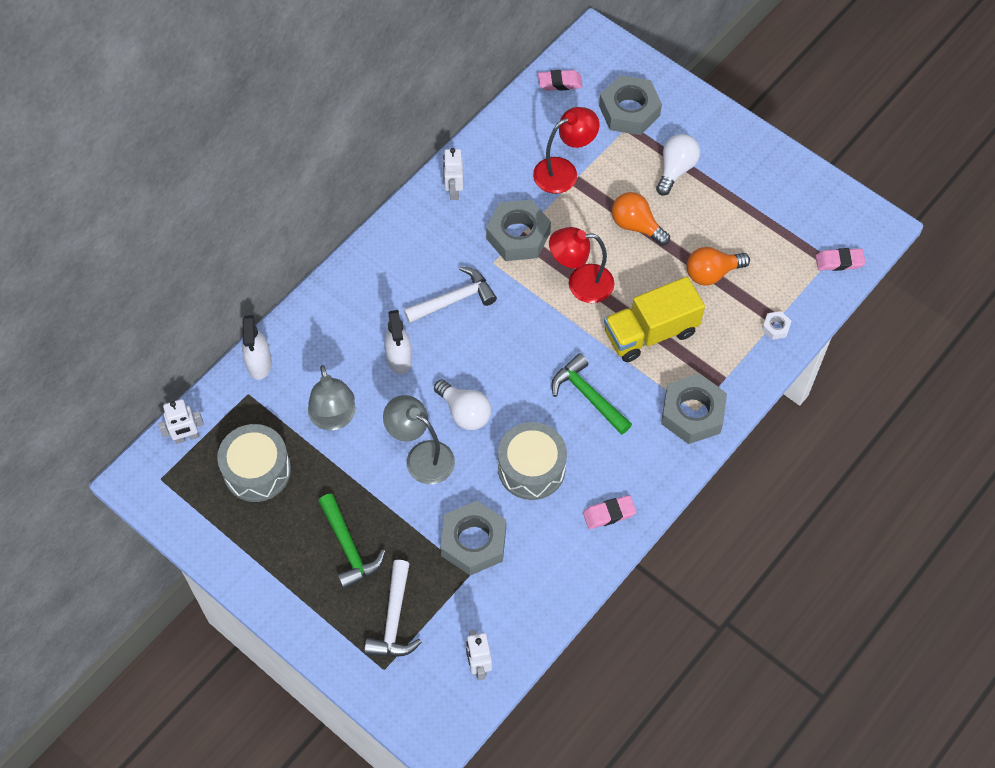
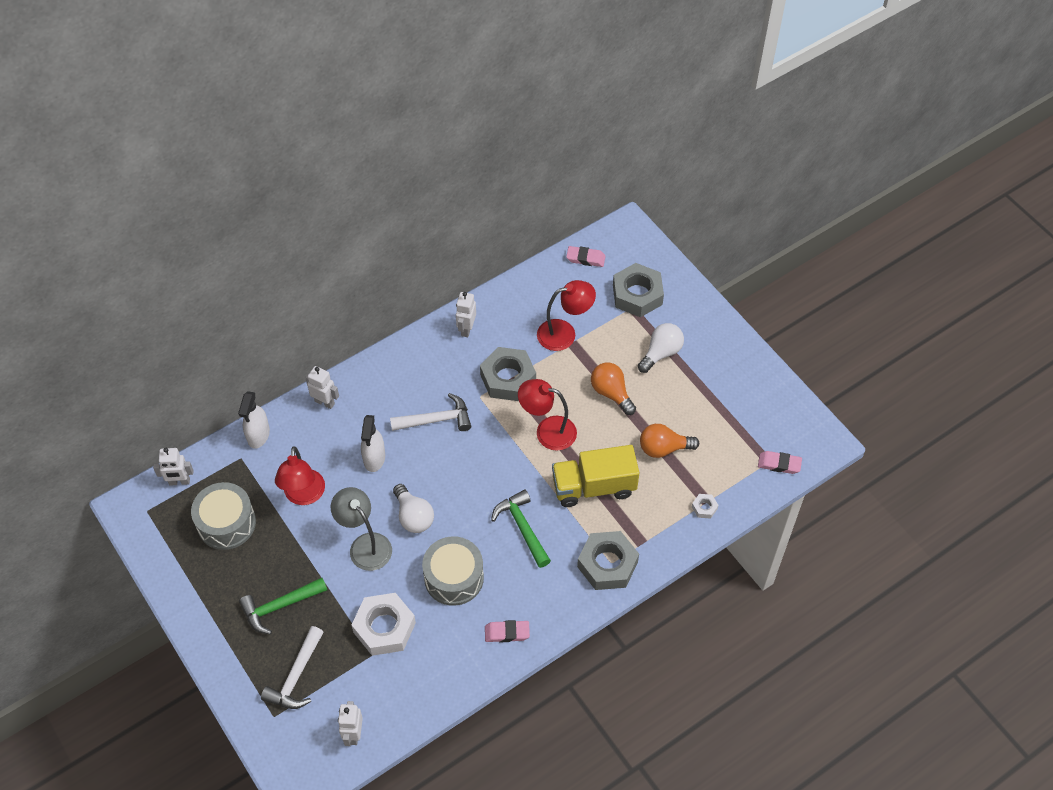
camera: 15 degrees right, 5 degrees down
(322, 309) = (325, 402): none -> white robot
(334, 419) = (304, 496): grey lamp -> red lamp
(349, 548) = (279, 606): green hammer -> green hammer turned 75 degrees clockwise
(473, 542) = (384, 627): grey nut -> white nut

